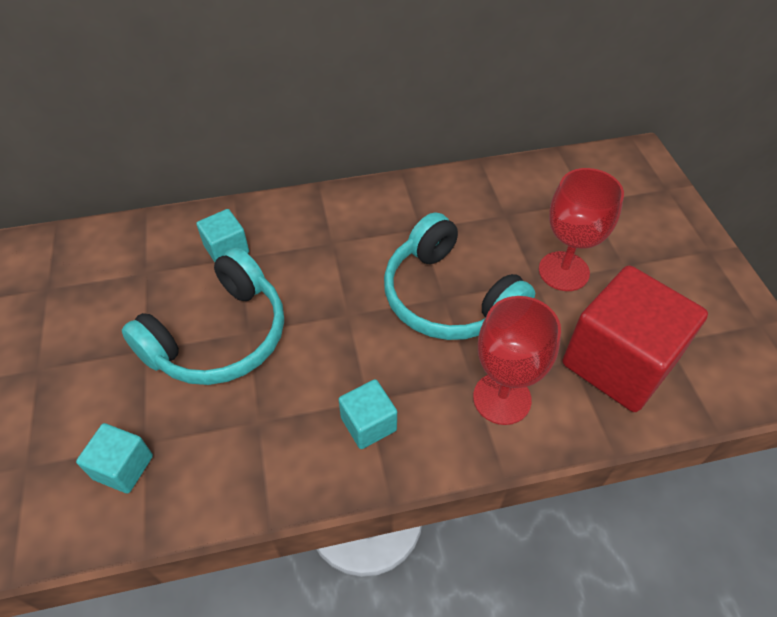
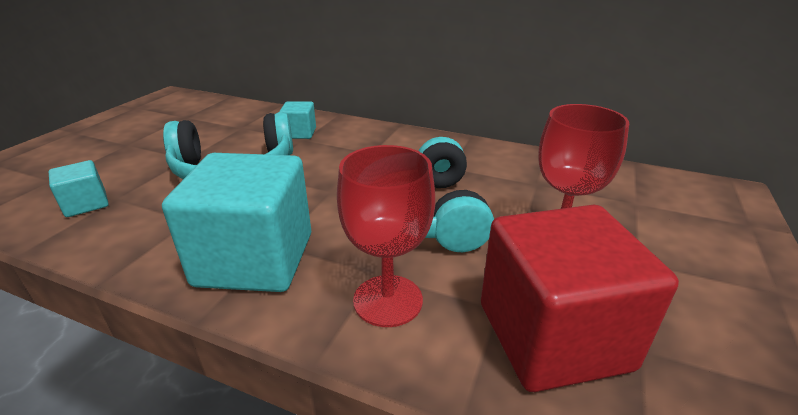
camera: 35 degrees right, 20 degrees down
(368, 424) = (255, 259): turquoise cube -> turquoise cube, size x2.14

